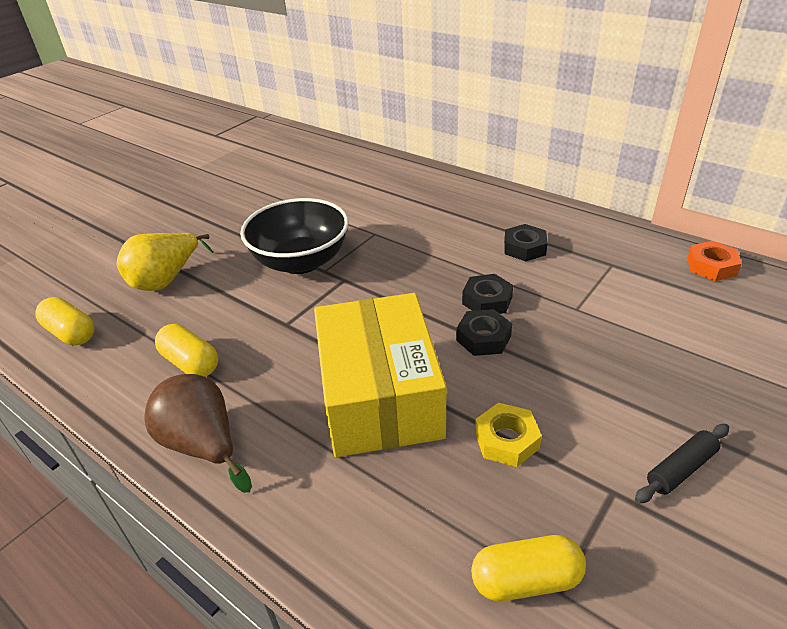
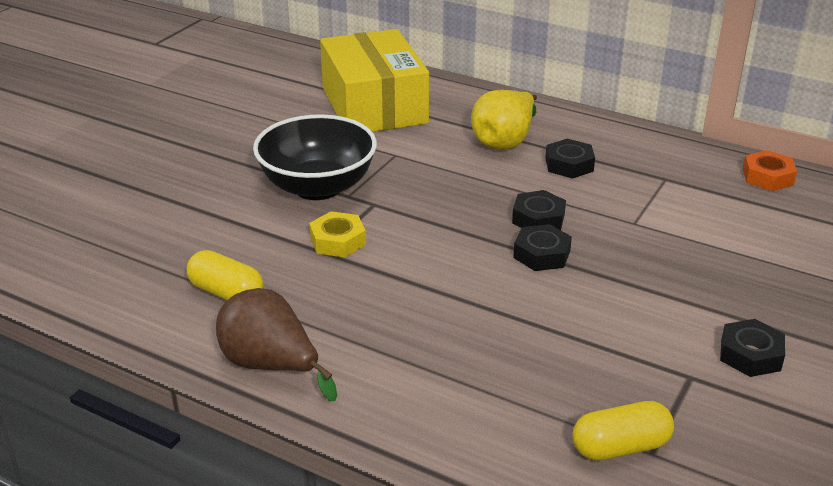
camera: 10 degrees left, 5 degrees down
(71, 333) = (70, 271): yellow capsule -> none
(166, 280) = (162, 212): yellow pear -> yellow pear (505, 141)
(379, 395) = (445, 312): yellow box -> yellow box (374, 105)
(506, 440) = (582, 342): yellow nut -> yellow nut (337, 241)
(681, 469) = (750, 355): black rolling pin -> black nut

